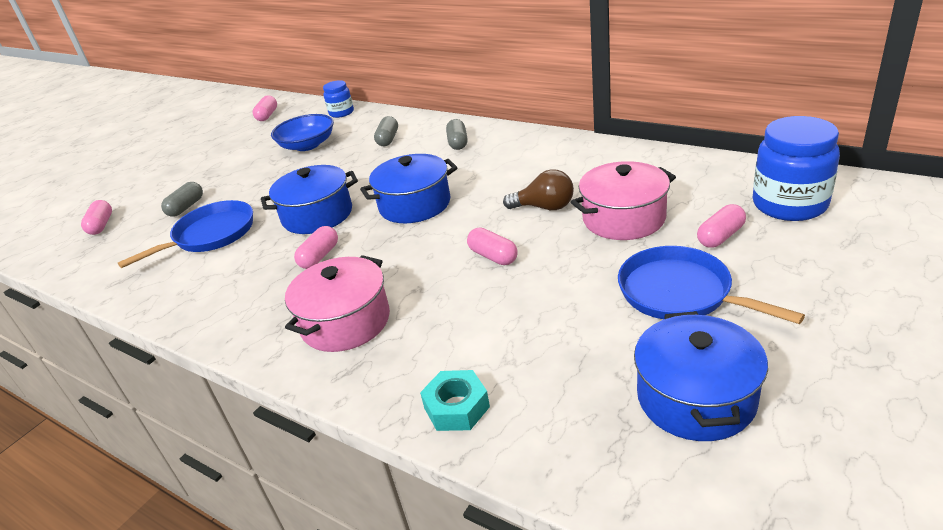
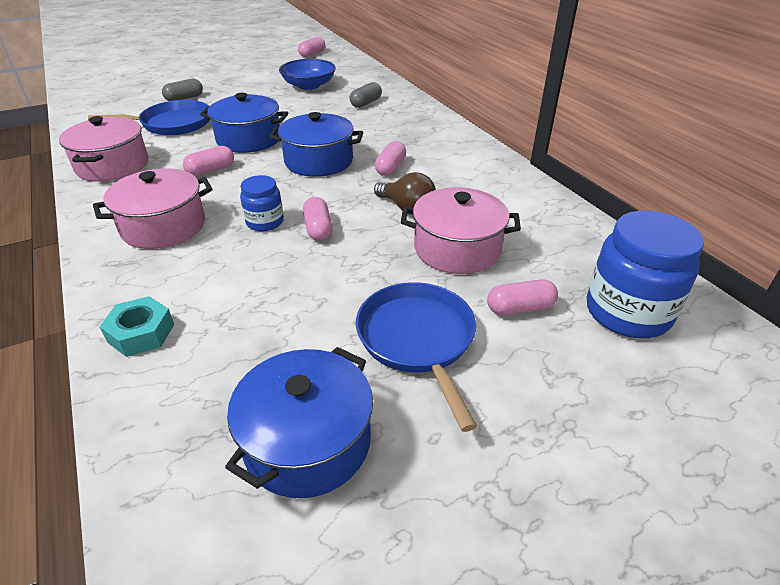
camera: 25 degrees right, 5 degrees up
(101, 225) = (128, 89): pink capsule -> pink capsule (390, 168)
(204, 299) = (112, 166): none -> pink pot
(341, 113) = (361, 70): blue jar -> blue jar (265, 222)
(458, 143) = (411, 126): grey capsule -> none

